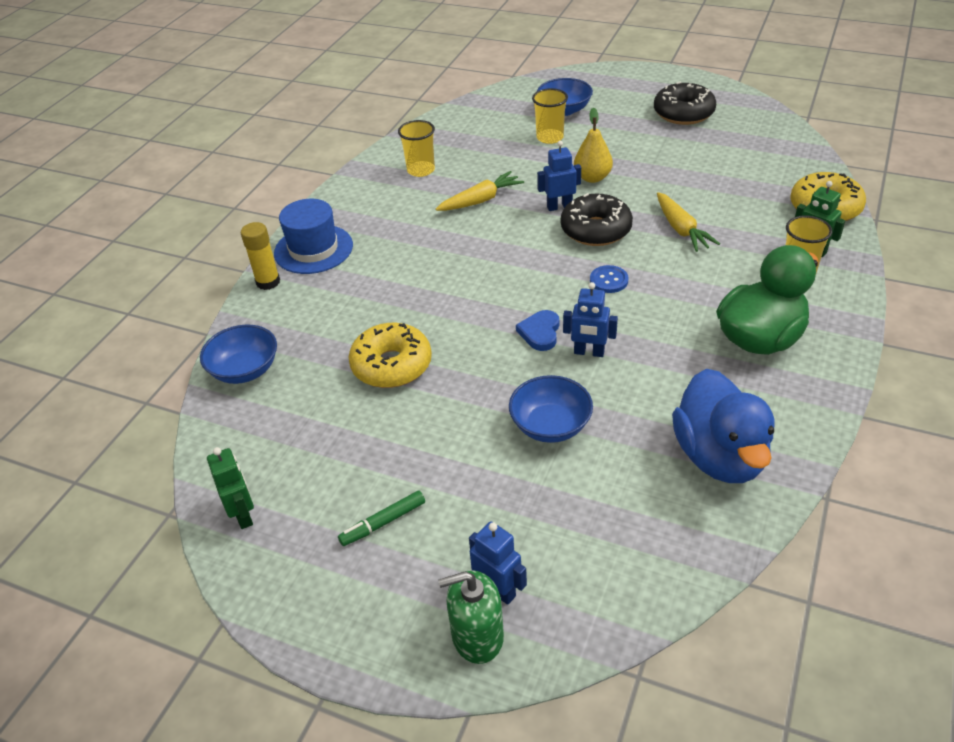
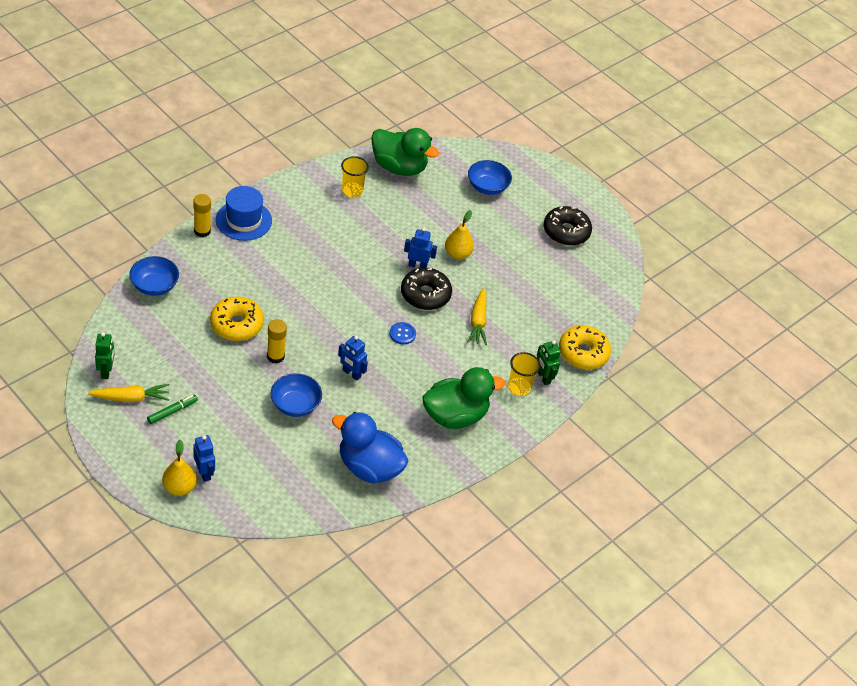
camera: 15 degrees right, 5 degrees up
(383, 523) = (172, 411): green marker -> green marker turned 150 degrees clockwise
(454, 130) = (399, 167): none -> green duck
(474, 378) = (275, 356): none -> yellow glue stick
(477, 636) = (179, 488): green soap dispenser -> yellow pear
(481, 200) = (372, 235): yellow carrot -> yellow carrot (131, 398)
(540, 332) = (334, 347): blue heart -> none
(550, 137) = (457, 206): yellow cup -> none
(719, 456) = (369, 467): blue duck -> blue duck turned 105 degrees clockwise

